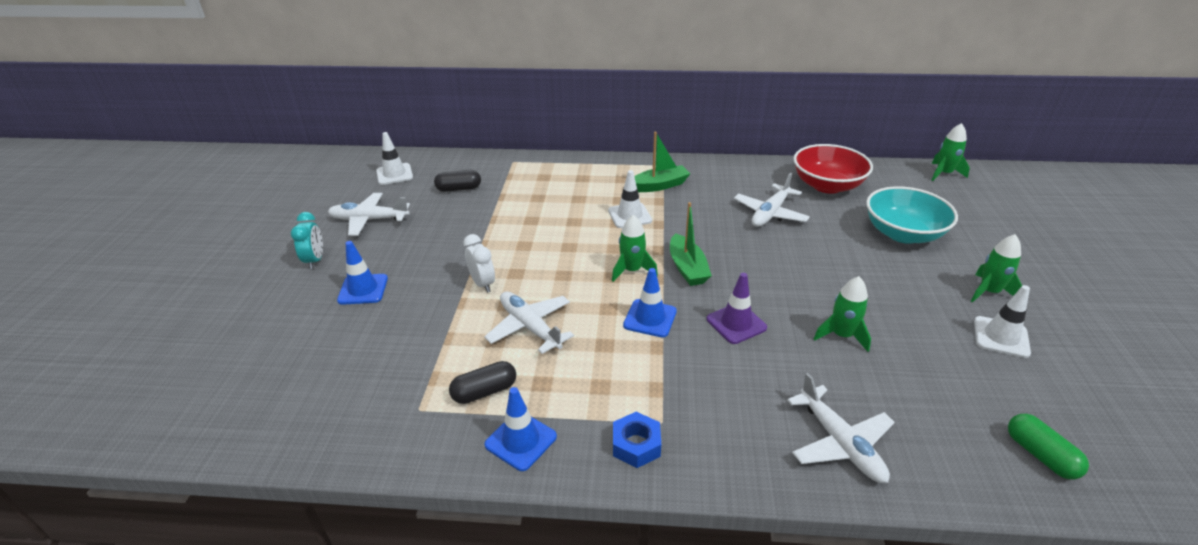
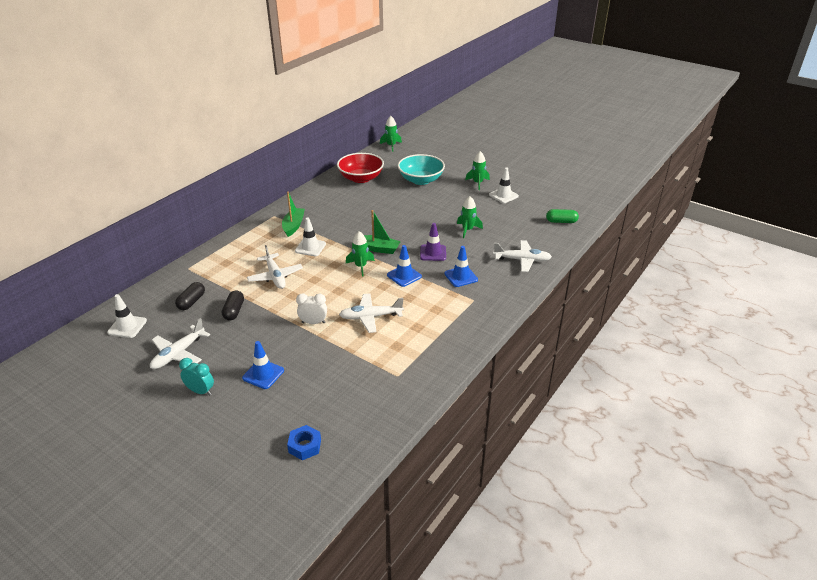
camera: 60 degrees left, 0 degrees up
(484, 391) = (405, 348): black capsule -> black capsule (234, 311)
(521, 441) = (449, 346): blue traffic cone -> blue traffic cone (461, 277)
(636, 445) = (480, 312): blue nut -> blue nut (305, 446)
(770, 213) = (363, 205): white plane -> white plane (275, 276)

